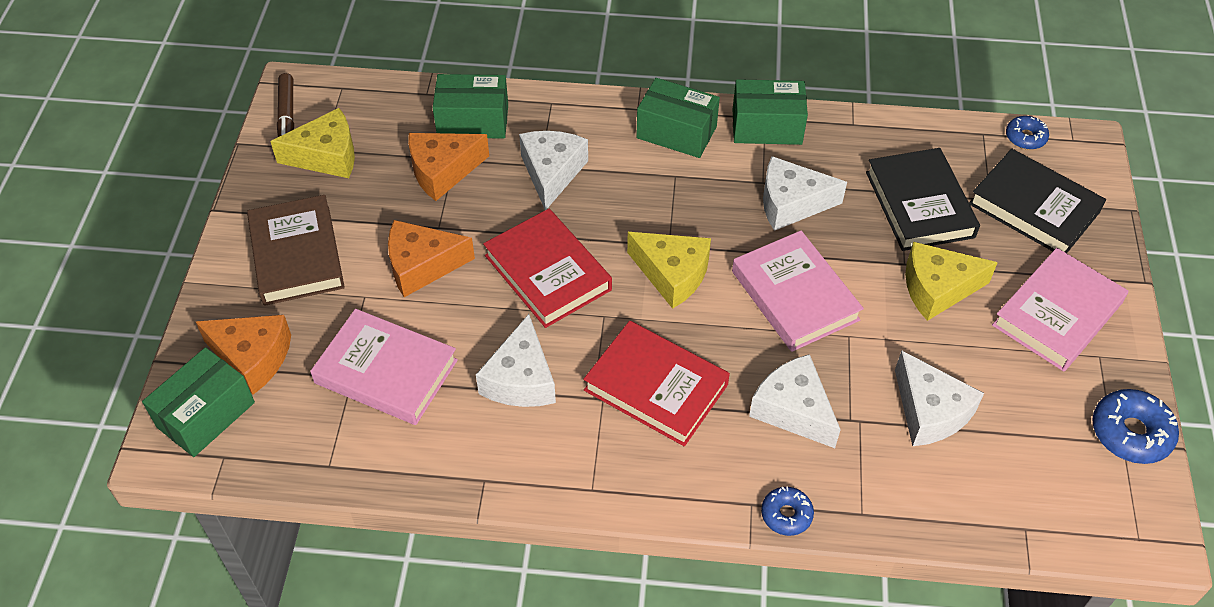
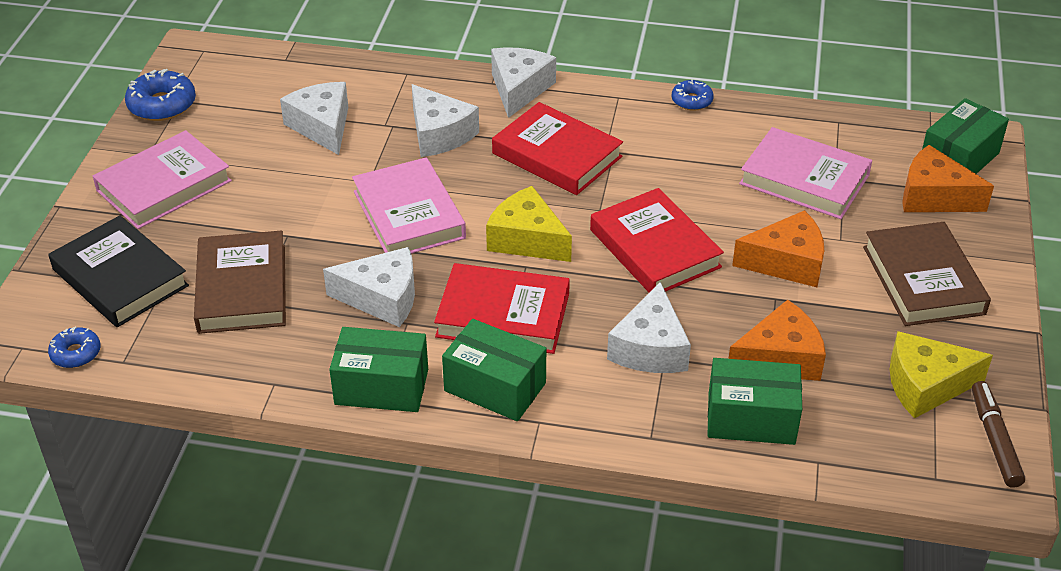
camera: 175 degrees left, 10 degrees down
(521, 379) = (679, 167): white cheese -> white cheese (519, 89)
(681, 194) = (503, 315): none -> red book
(786, 515) = (466, 75): blue donut -> blue donut (691, 101)
(919, 204) = (242, 288): black book -> brown book
(937, 288) = (266, 212): yellow cheese -> none

